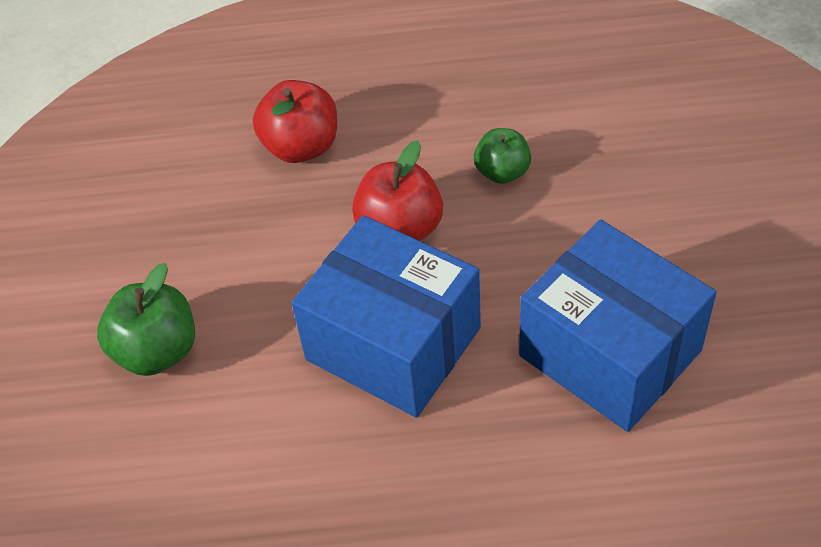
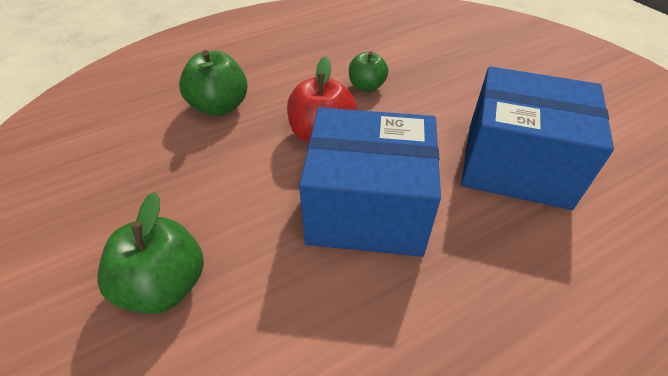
camera: 30 degrees left, 5 degrees down
(301, 146) = (220, 106): red apple -> green apple

